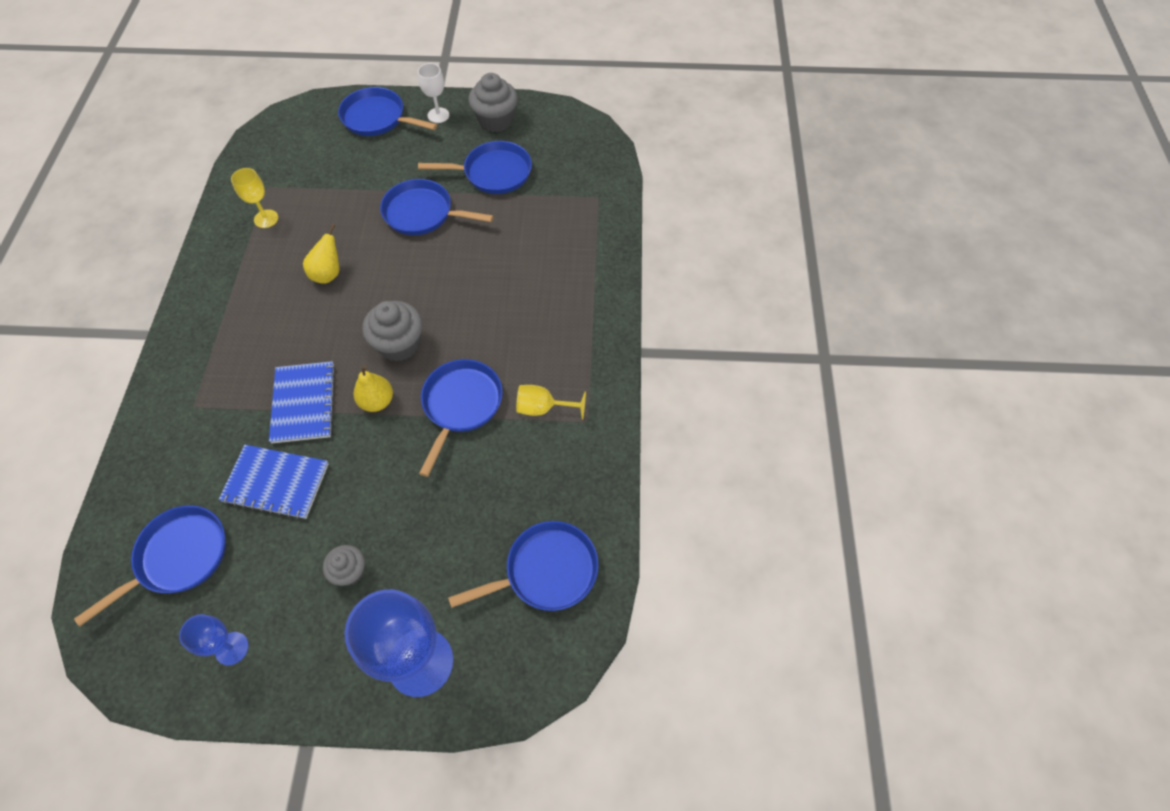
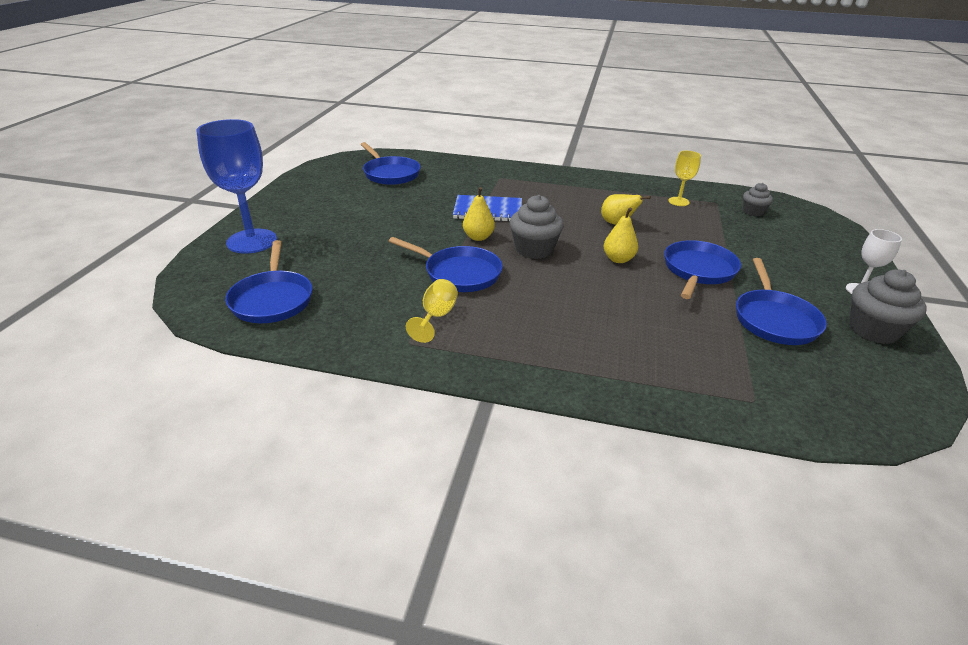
camera: 100 degrees right, 25 degrees down
(232, 648) = (319, 186): blue goblet -> none
(276, 482) = (425, 200): blue notebook -> none
(350, 571) = (340, 221): grey cupcake -> grey cupcake (753, 212)
(377, 118) = (834, 254): blue pan -> none
(410, 272) = (618, 259): none -> yellow pear

